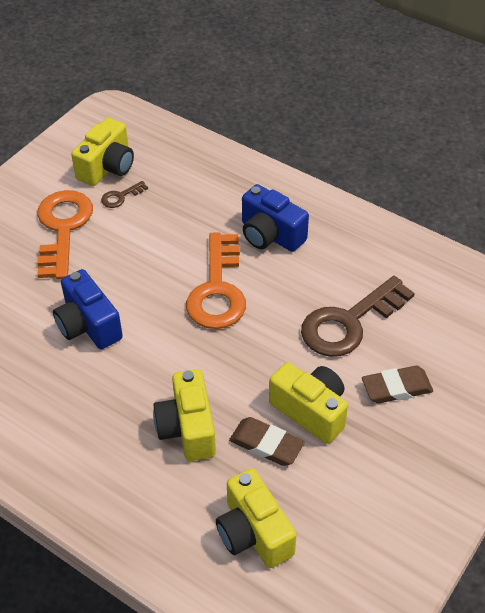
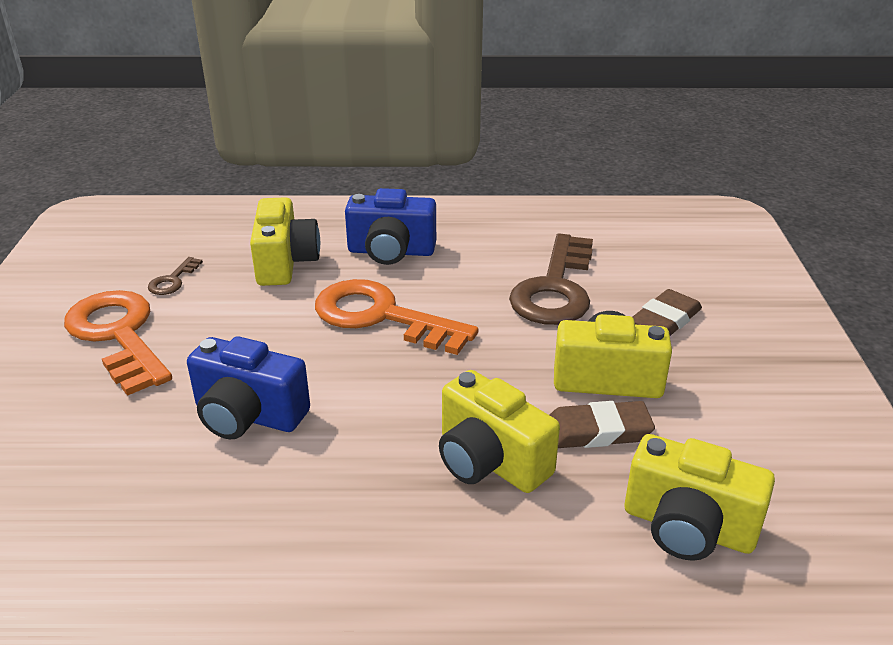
camera: 35 degrees left, 15 degrees down
(107, 167) = (129, 261): yellow camera -> yellow camera (285, 263)
(218, 289) = (382, 317): orange key -> orange key turned 150 degrees clockwise

